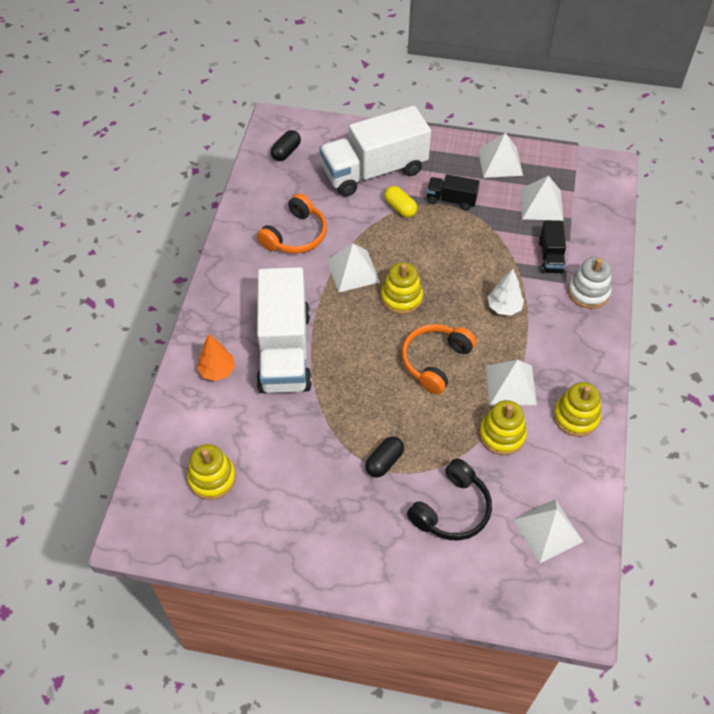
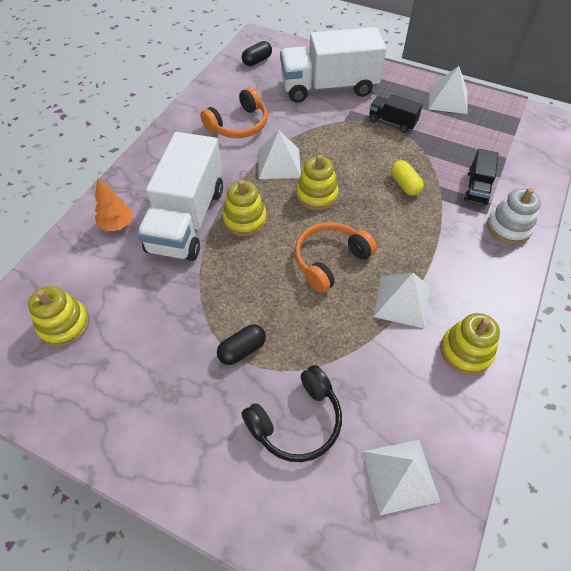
camera: 15 degrees right, 0 degrees up
(400, 208) = (342, 120): yellow capsule -> yellow capsule (404, 185)
(502, 435) = (377, 351): yellow stacking toy -> yellow stacking toy (245, 220)
(504, 307) = (416, 224): white tree -> none
(541, 204) = (479, 140): white pyramid -> none

